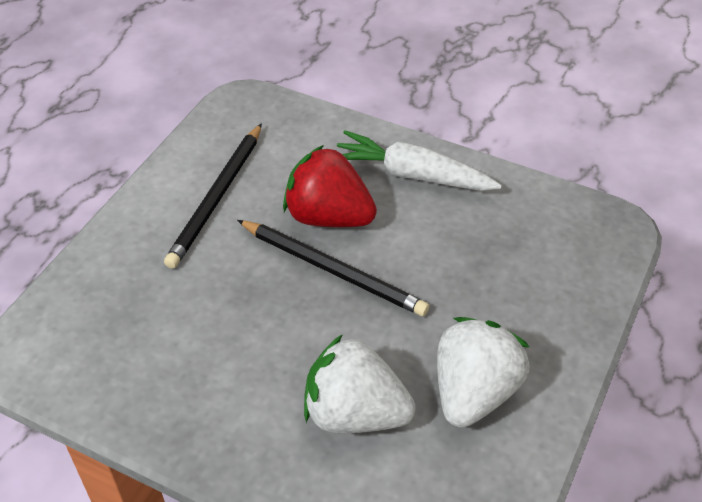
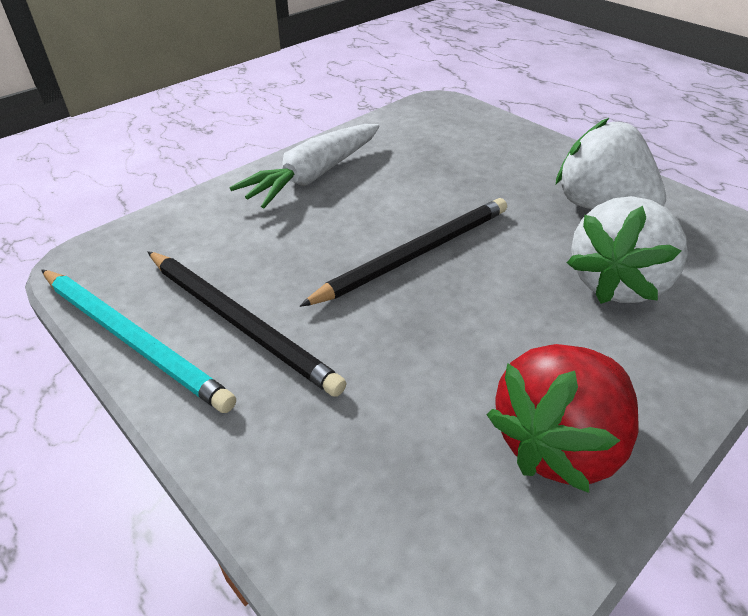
camera: 70 degrees left, 5 degrees down
(183, 156) = (133, 339): none -> turquoise pencil
(328, 217) = (335, 240): red strawberry -> red strawberry (557, 442)

